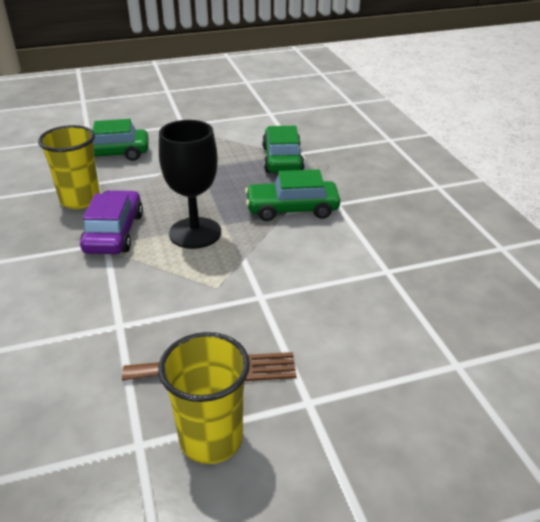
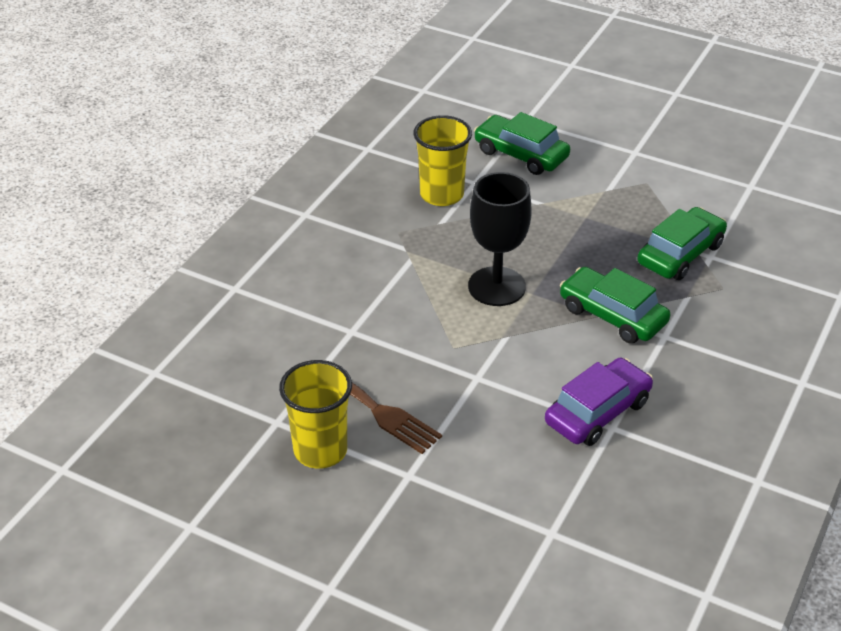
camera: 45 degrees right, 5 degrees up
(114, 233) = (433, 246): purple car -> purple car (598, 412)

